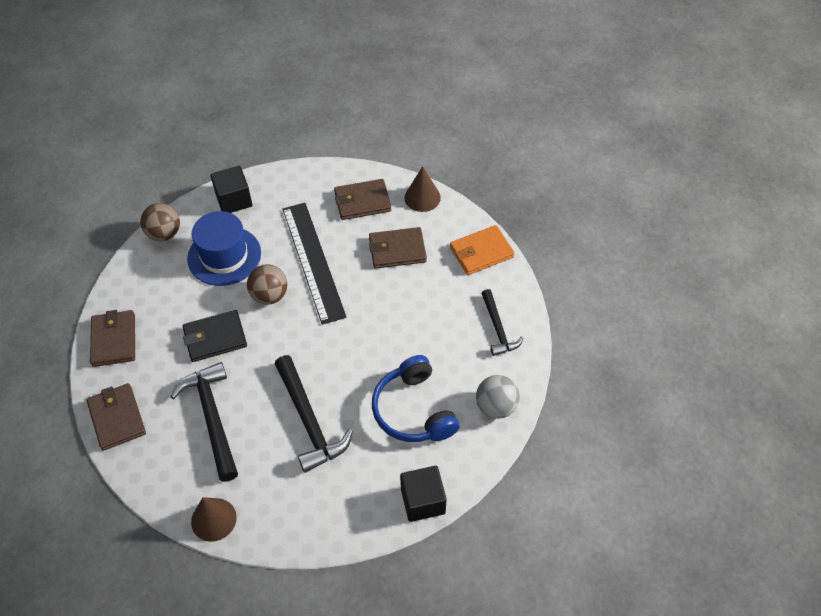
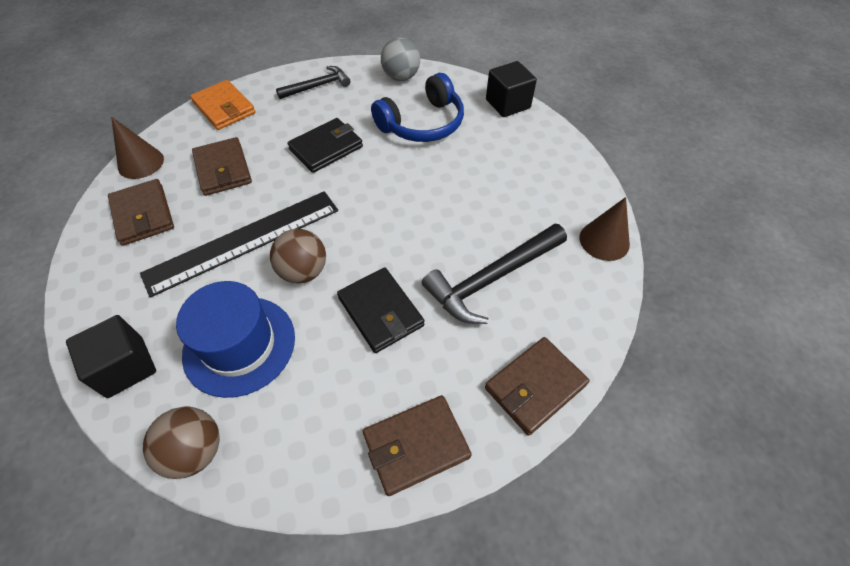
camera: 105 degrees left, 0 degrees up
(309, 421) = (462, 193): black hammer -> none
(401, 325) = (326, 148): none -> black wallet

